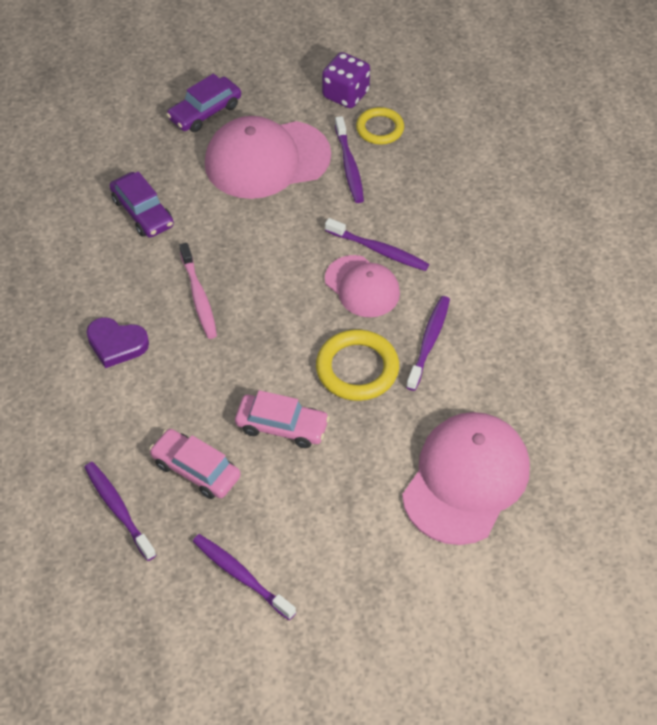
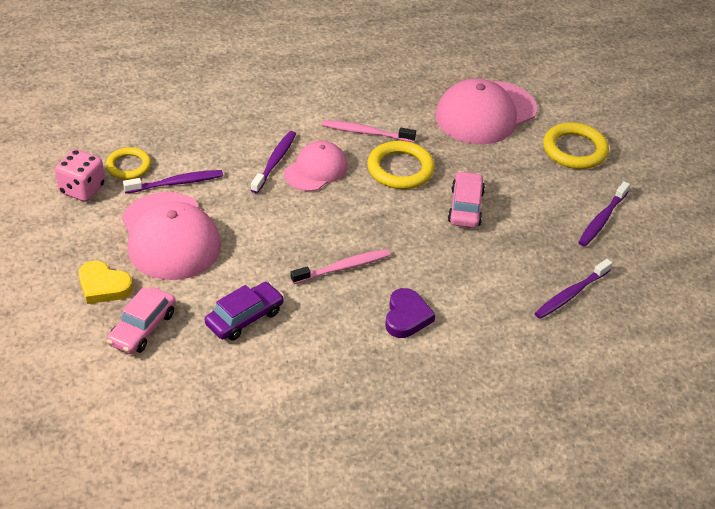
camera: 100 degrees left, 10 degrees down
(196, 470) = (520, 252): pink car -> pink car (142, 328)
(205, 112) = (103, 286): purple car -> yellow heart
(345, 94) = (82, 189): purple dice -> pink dice
(383, 575) = (574, 150): none -> yellow ring
(429, 342) = (366, 132): purple toothbrush -> pink toothbrush
(466, 480) = (485, 113): pink cap -> pink cap turned 60 degrees counterclockwise

